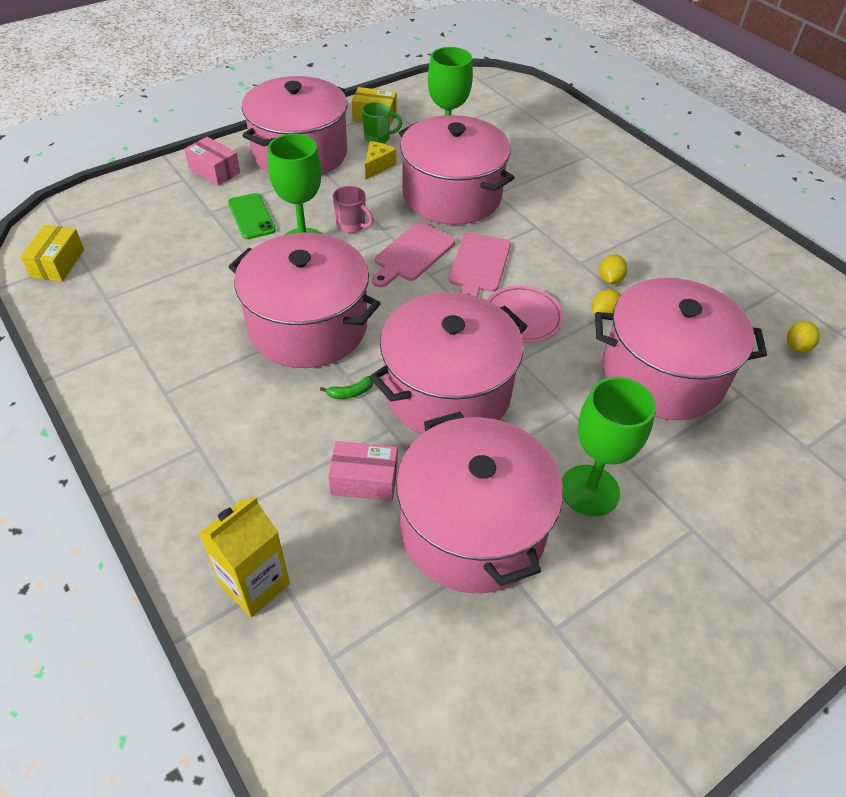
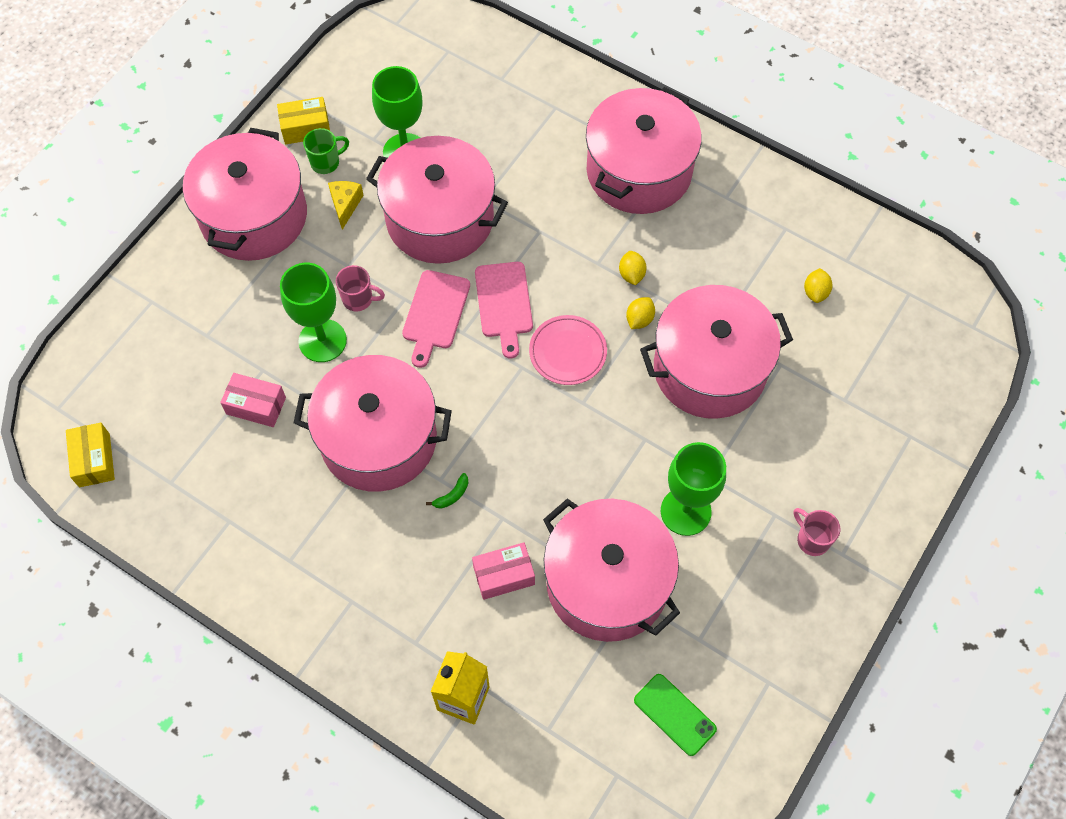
camera: 20 degrees left, 15 degrees up
(214, 171) = (177, 277): pink box -> pink box (256, 405)
(251, 216) = (252, 325): green phone -> green phone (675, 714)
(447, 391) = (534, 460): pink pot -> pink pot (639, 171)
(731, 571) = (812, 539): none -> pink mug

